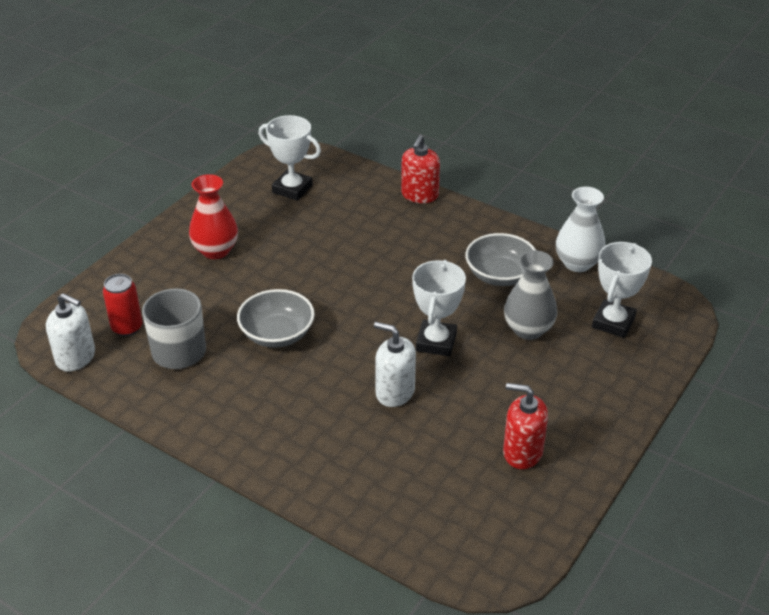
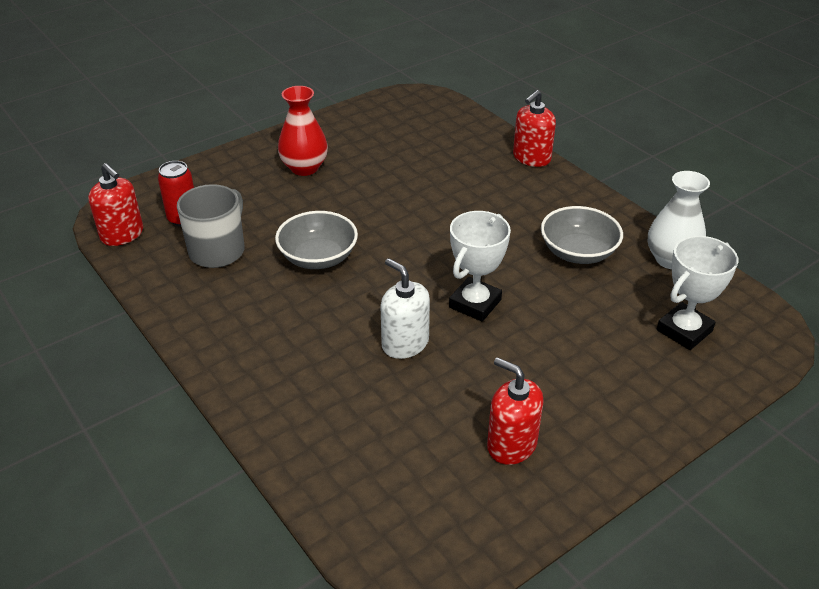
camera: 20 degrees right, 0 degrees up
(76, 357) = (122, 234): white soap dispenser -> red soap dispenser
(292, 189) = (407, 128): white trophy -> none
(528, 329) = (582, 315): grey vase -> none

